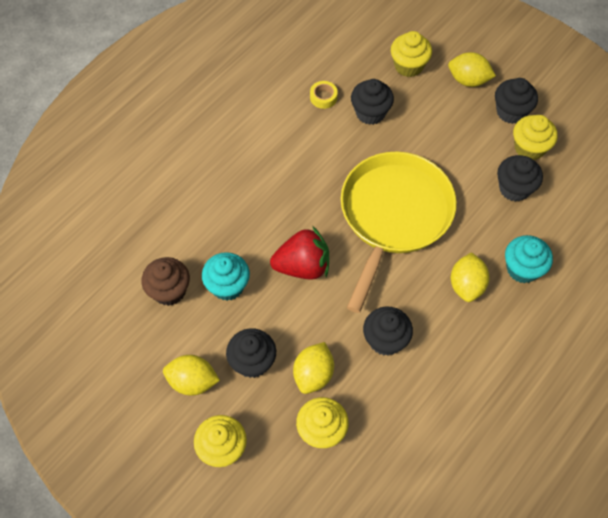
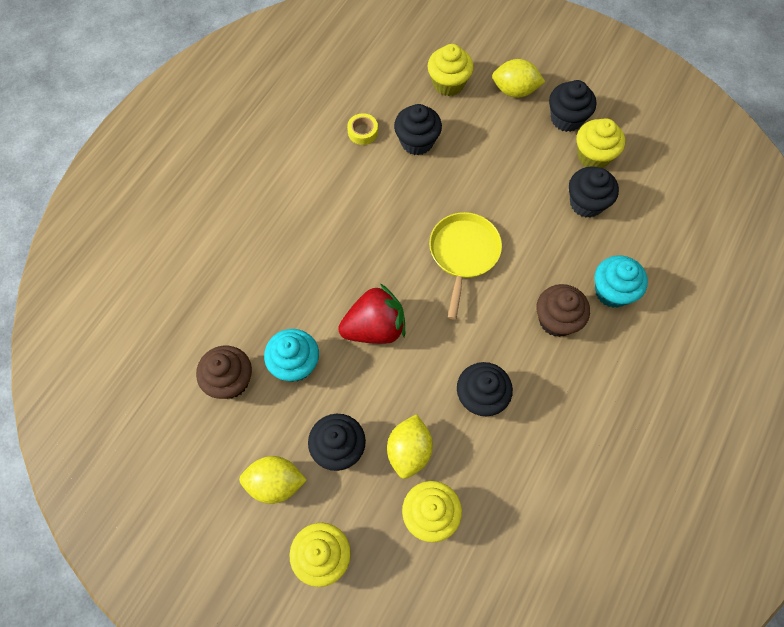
camera: 10 degrees left, 5 degrees up
(393, 215) = (463, 254): yellow pan -> yellow pan, size x0.57
(466, 285) = (556, 320): yellow lemon -> brown cupcake

